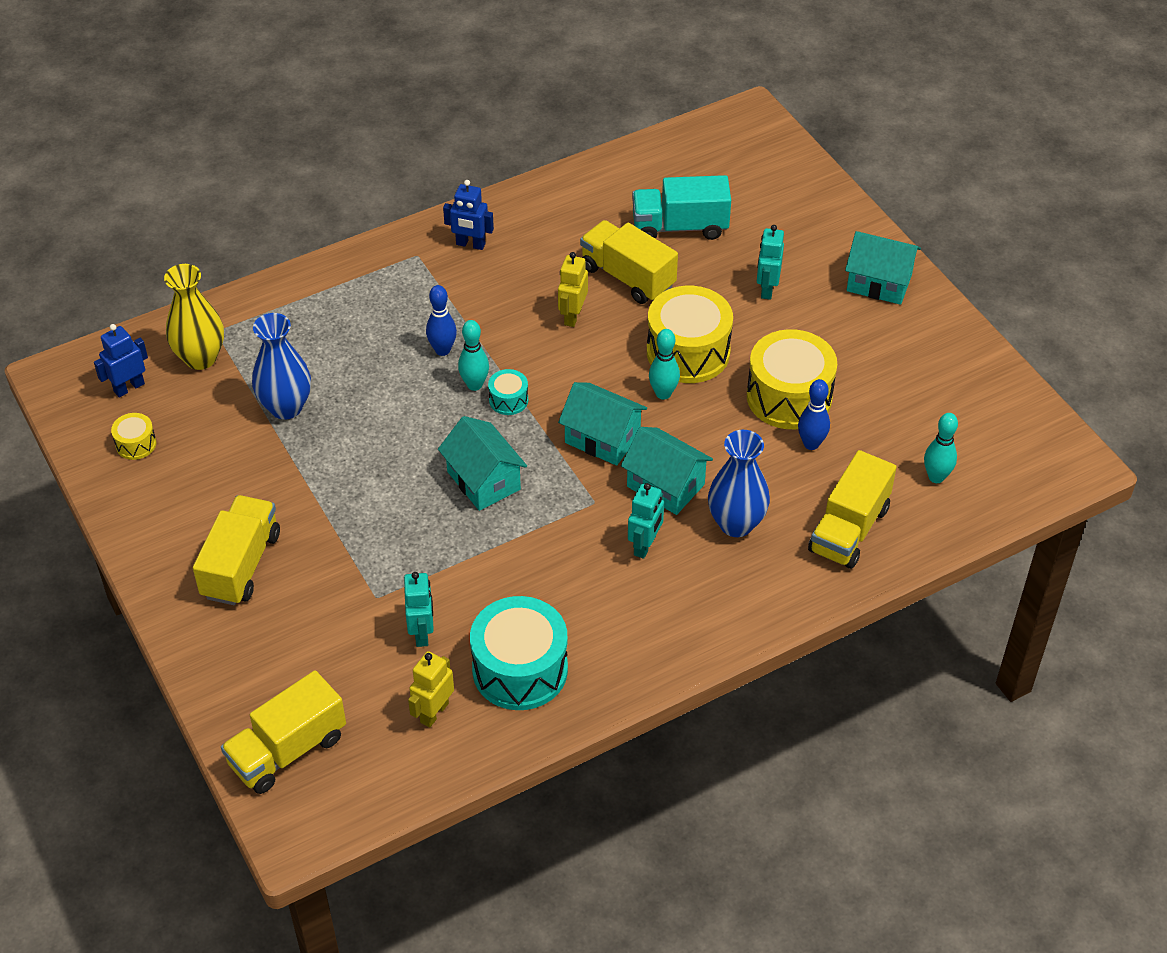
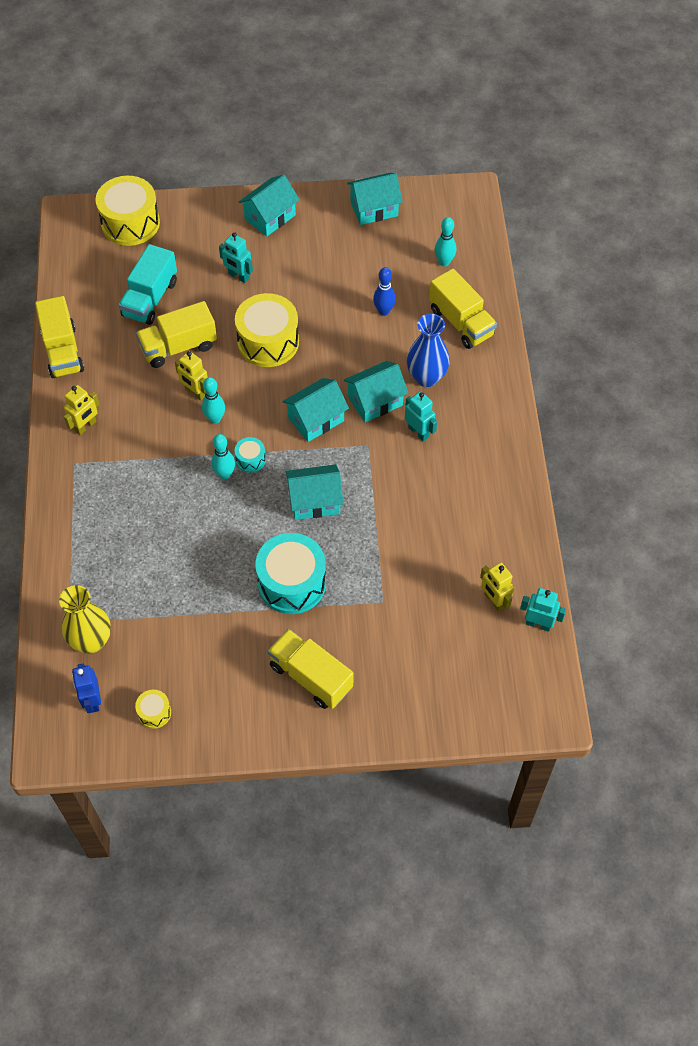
camera: 65 degrees left, 10 degrees up
(286, 407) = (176, 599): blue vase -> none
(287, 750) = (484, 698): yellow truck -> yellow truck (62, 351)
(422, 633) = (426, 585): turquoise robot -> turquoise robot (538, 624)
(442, 350) = (180, 481): blue bowling pin -> none
(470, 244) = (86, 426): blue robot -> yellow robot
(520, 669) = (483, 539): turquoise drum -> turquoise drum (292, 583)
(663, 394) = (296, 370): turquoise bowling pin -> turquoise bowling pin (215, 419)
(789, 397) = (338, 305): yellow drum -> yellow drum (130, 223)
(970, 375) = (374, 209): none -> turquoise house

